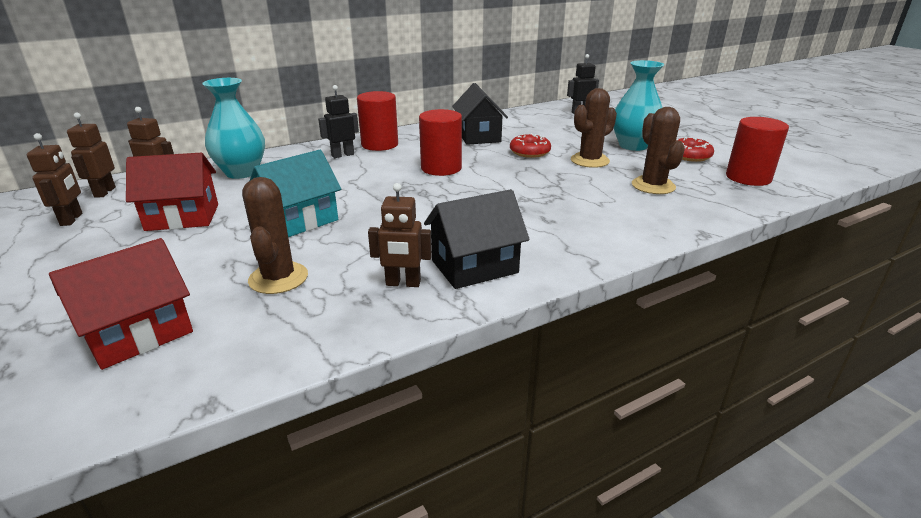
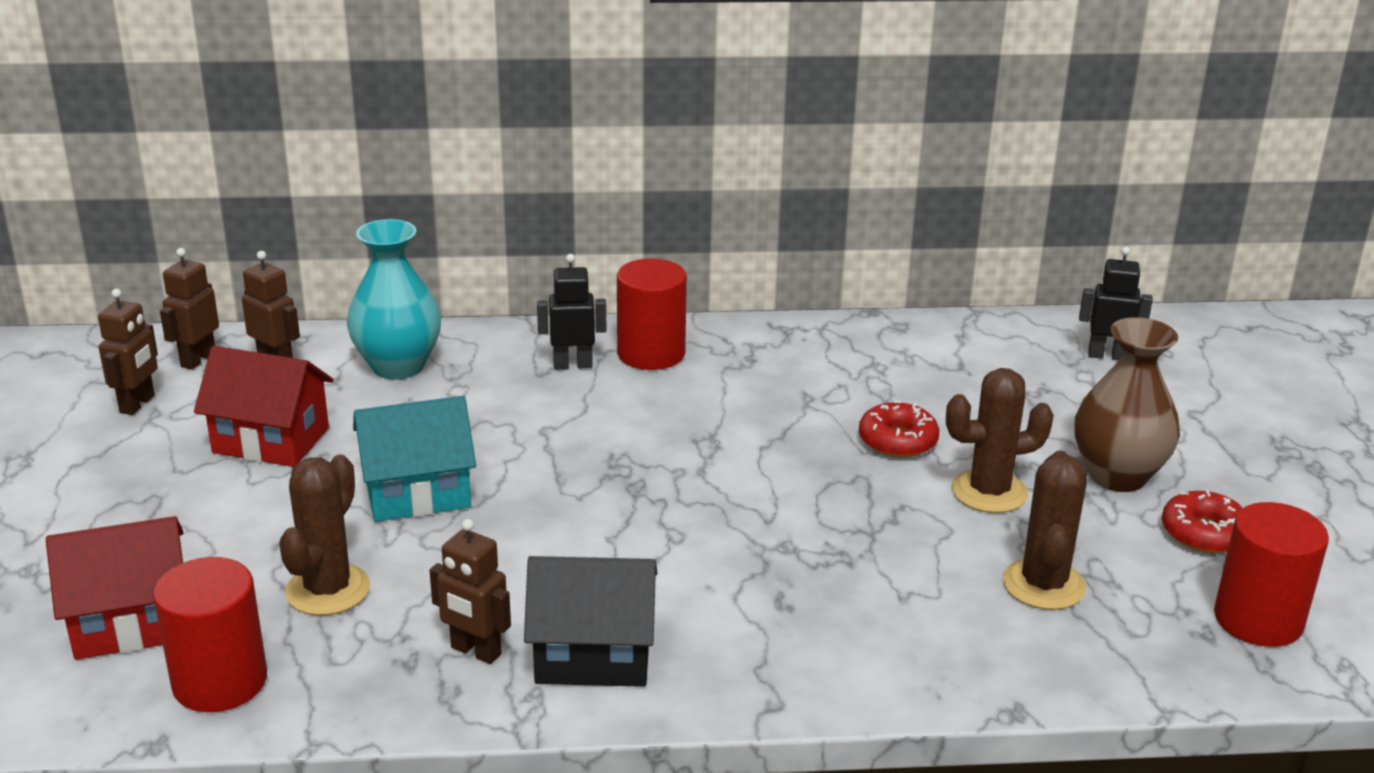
camera: 25 degrees right, 0 degrees up
(441, 168) = (708, 439): red cylinder -> red cylinder (220, 681)
(478, 136) = (841, 375): black house -> none
(633, 146) = (1117, 476): turquoise vase -> brown vase

